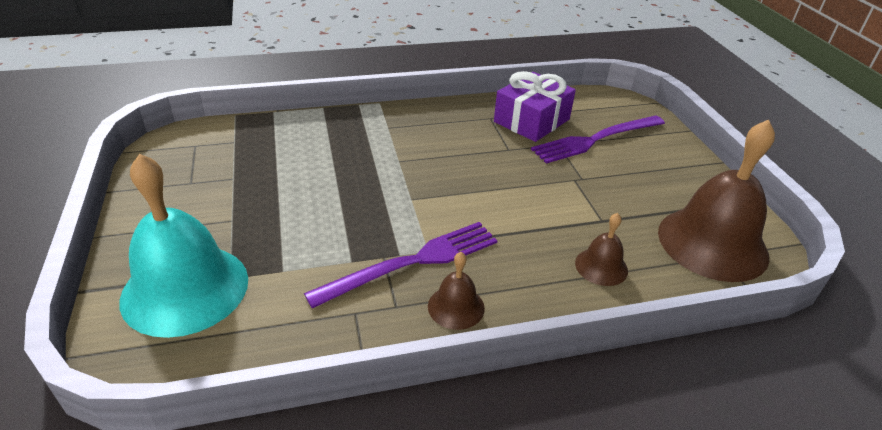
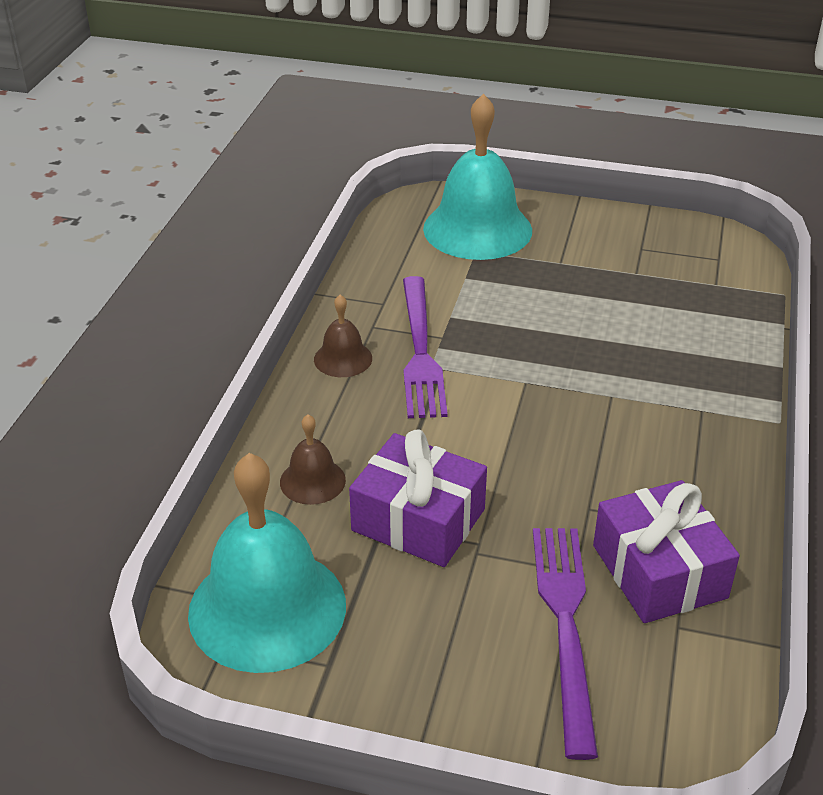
camera: 120 degrees right, 0 degrees up
(583, 206) = (418, 520): none -> purple gift
(712, 243) = (267, 608): brown bell -> turquoise bell

